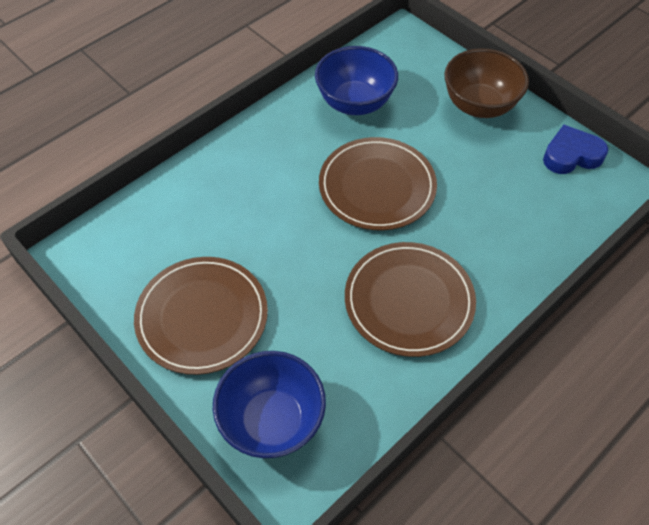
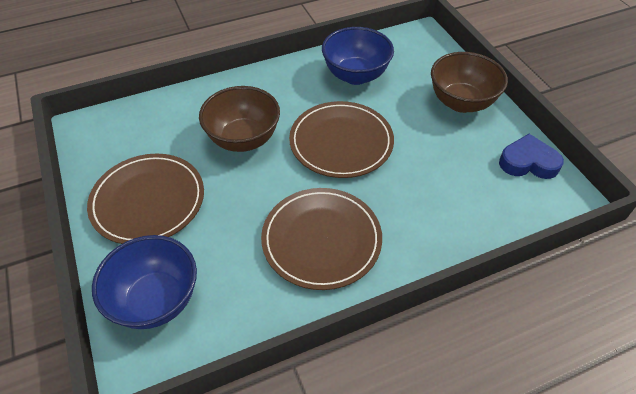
camera: 20 degrees right, 5 degrees down
(270, 214) = (243, 139): none -> brown bowl

